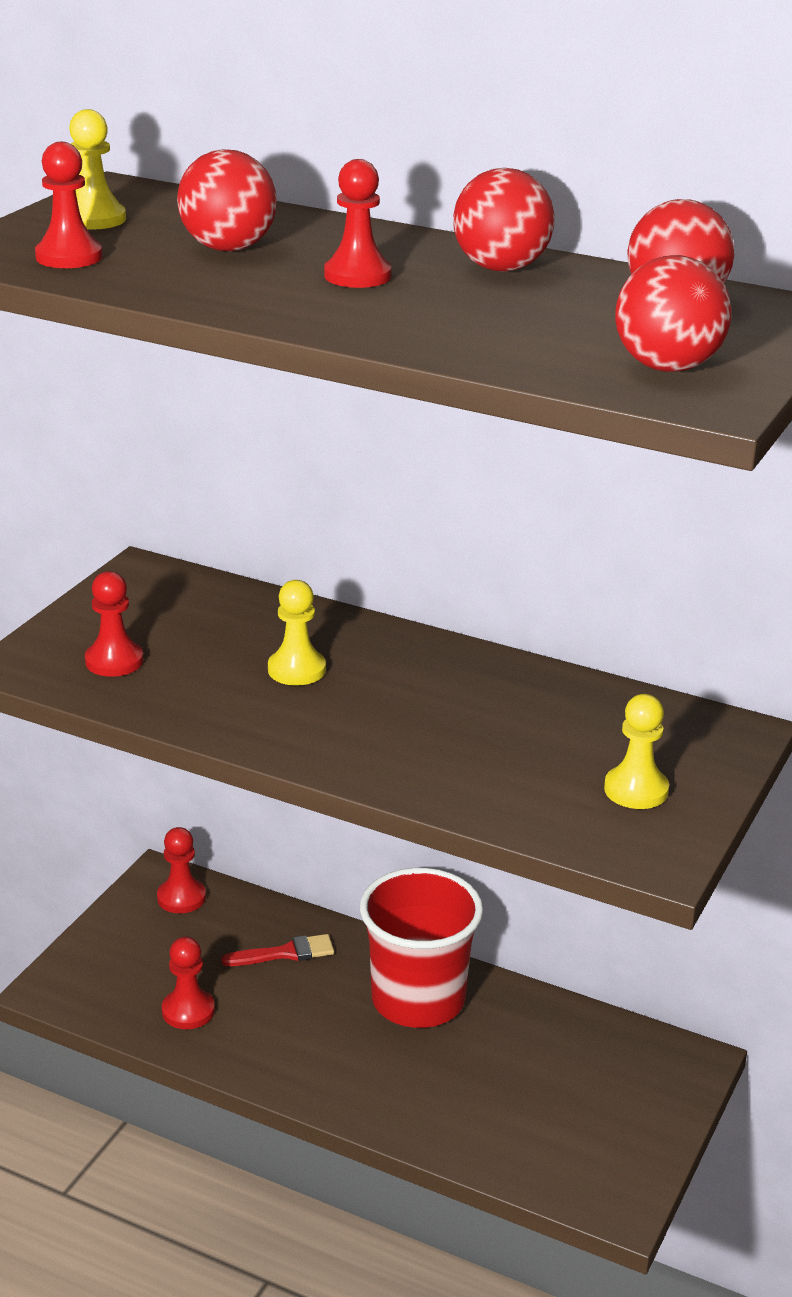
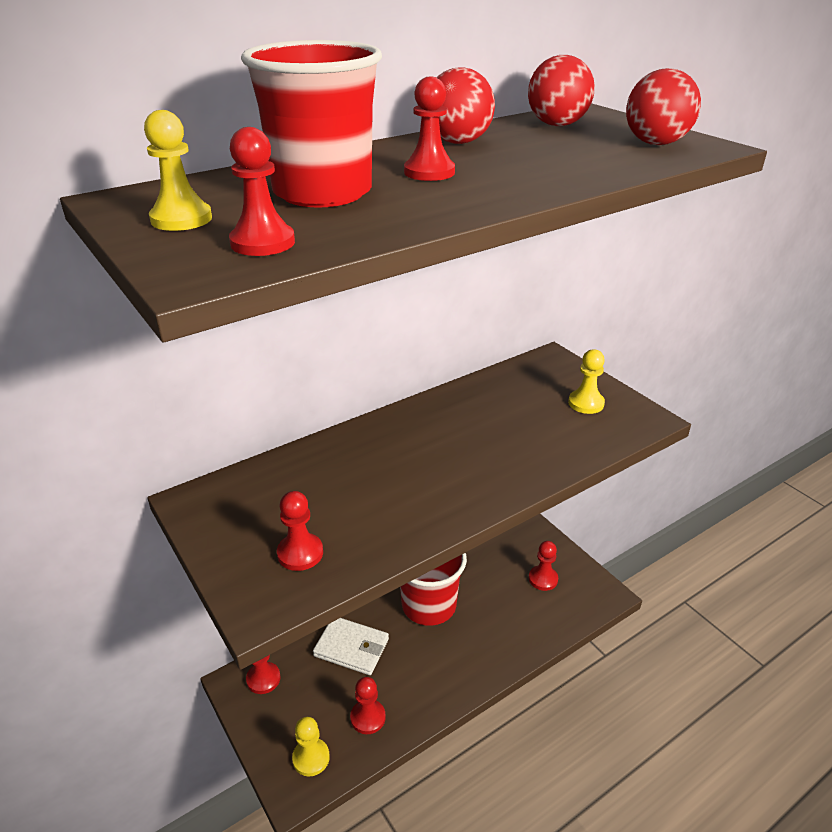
camera: 60 degrees left, 5 degrees up
(228, 248) = (322, 193): red ball -> red cup
(285, 953) = (351, 647): red brush -> white wallet
(296, 670) = (382, 474): yellow pawn -> yellow pawn (311, 758)
(582, 1111) = (543, 579): none -> red pawn

